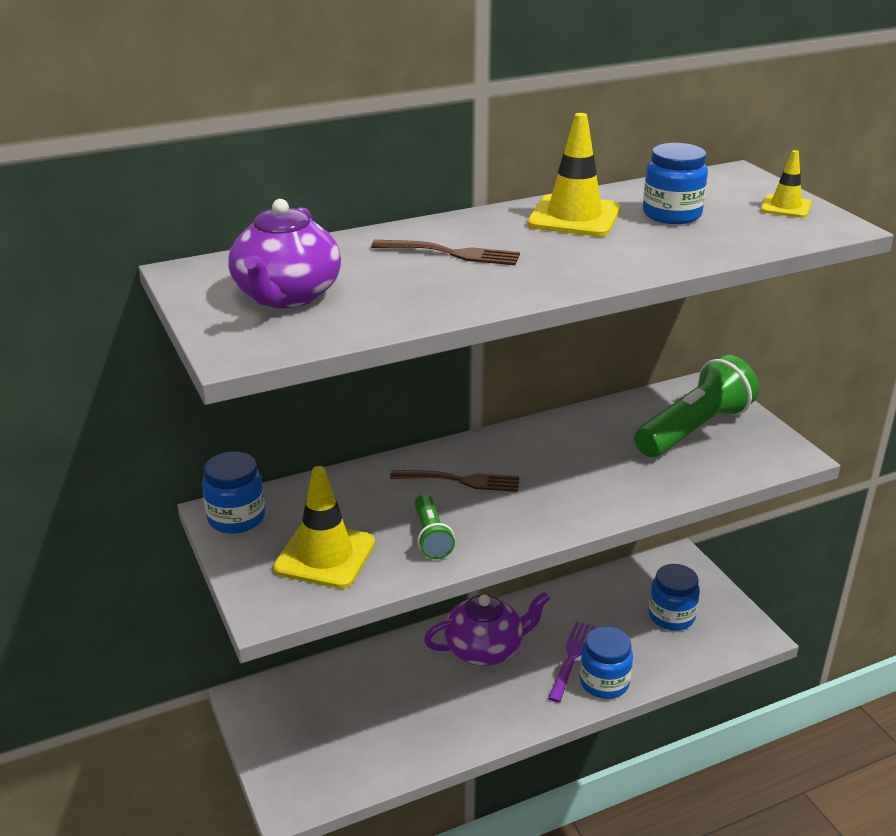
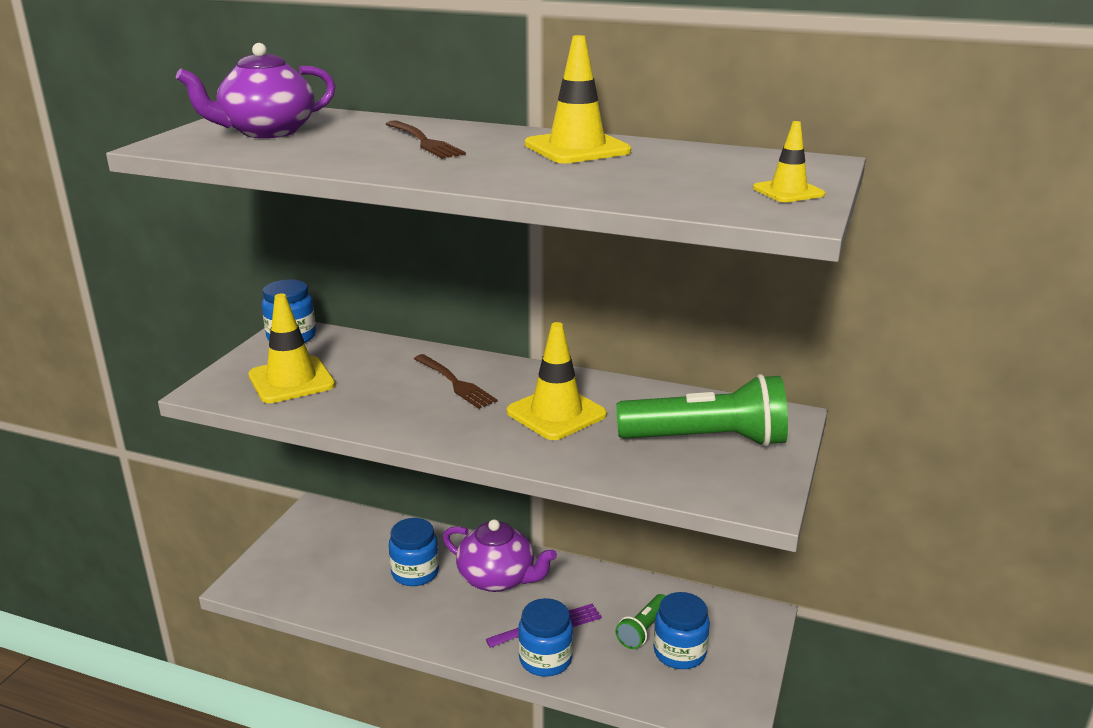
camera: 45 degrees right, 5 degrees down
(431, 537) = (368, 404): green flashlight -> green flashlight (643, 630)
(575, 464) = (556, 413): none -> yellow traffic cone
(672, 214) = (661, 167): blue jar -> blue jar (415, 572)

